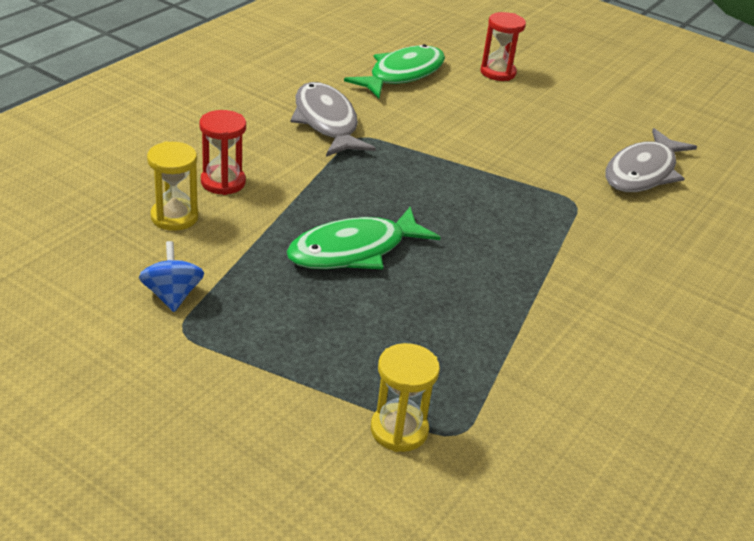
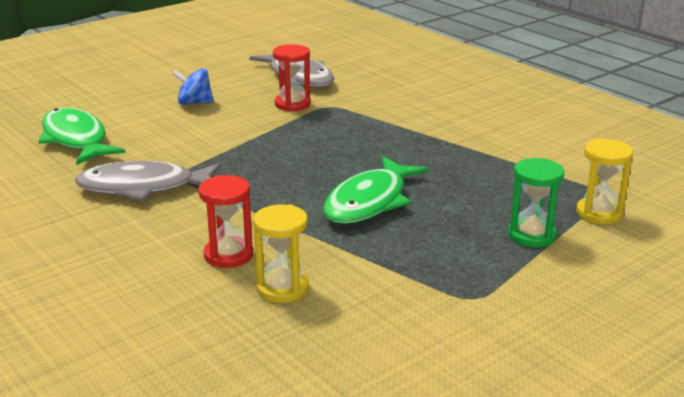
camera: 70 degrees left, 10 degrees down
(172, 295) = (418, 299): blue spinning top -> blue spinning top (194, 103)
(322, 371) = (532, 235): none -> green hourglass
(354, 250) = (369, 202): green fish -> green fish turned 45 degrees clockwise
(498, 72) = (107, 99): red hourglass -> red hourglass (292, 104)

